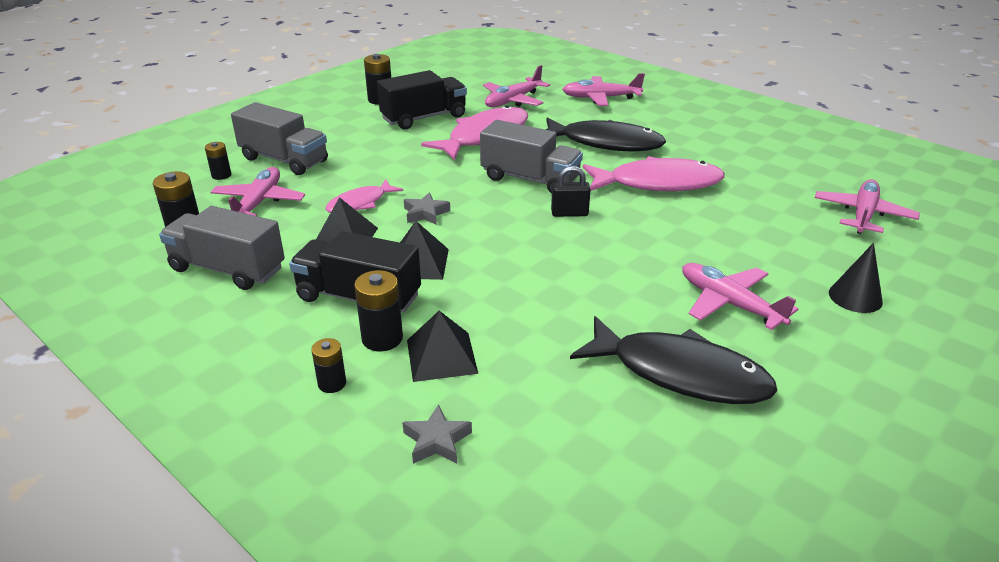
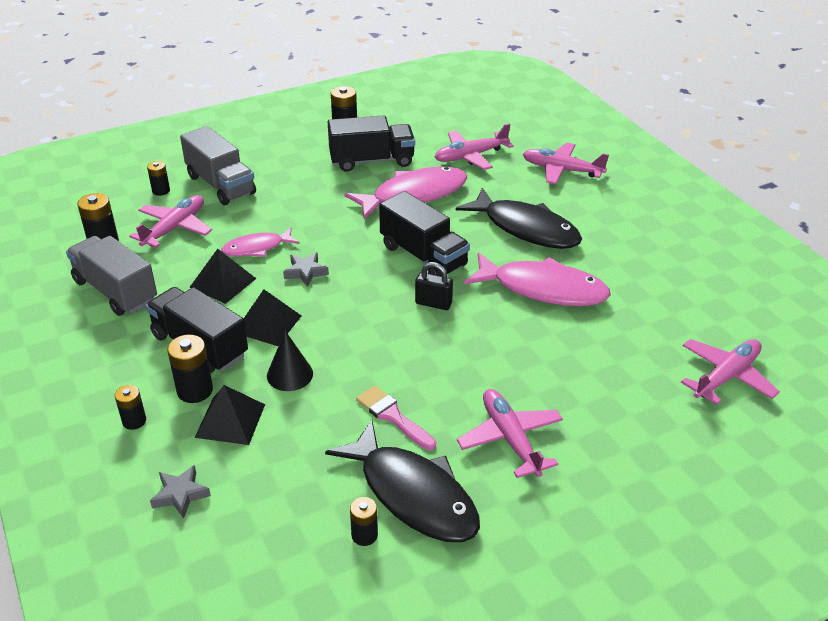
camera: 20 degrees right, 5 degrees up
(530, 179) = (423, 256): grey truck -> black truck
(605, 312) = (393, 416): none -> pink brush
(662, 423) = (364, 535): none -> black battery
(855, 297) = (637, 465): black cone -> black cone (290, 374)

